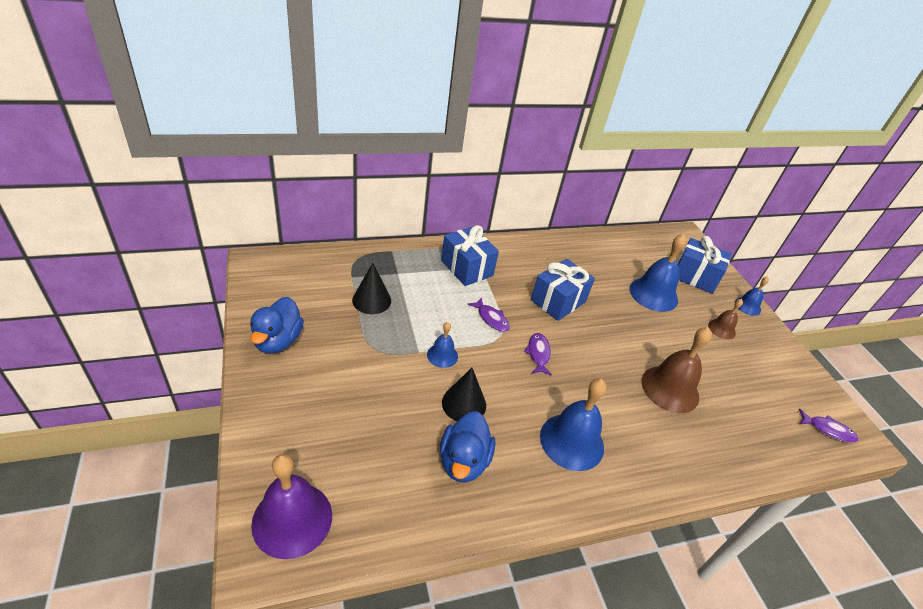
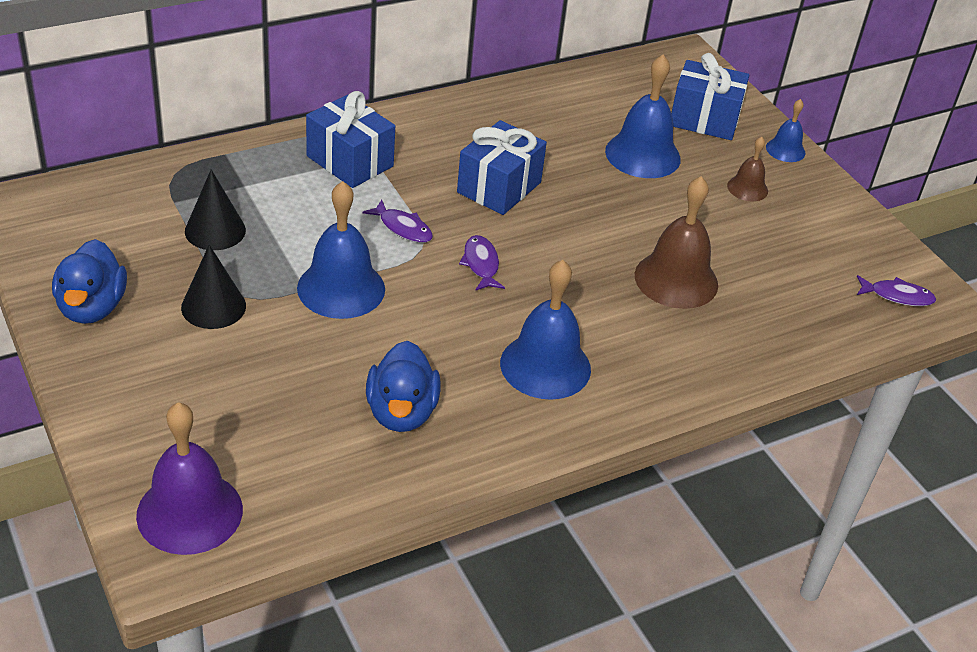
camera: 10 degrees left, 0 degrees up
(442, 355) = (341, 288): blue bell -> blue bell, size x1.88
(464, 403) = (386, 344): black cone -> black cone (213, 306)

